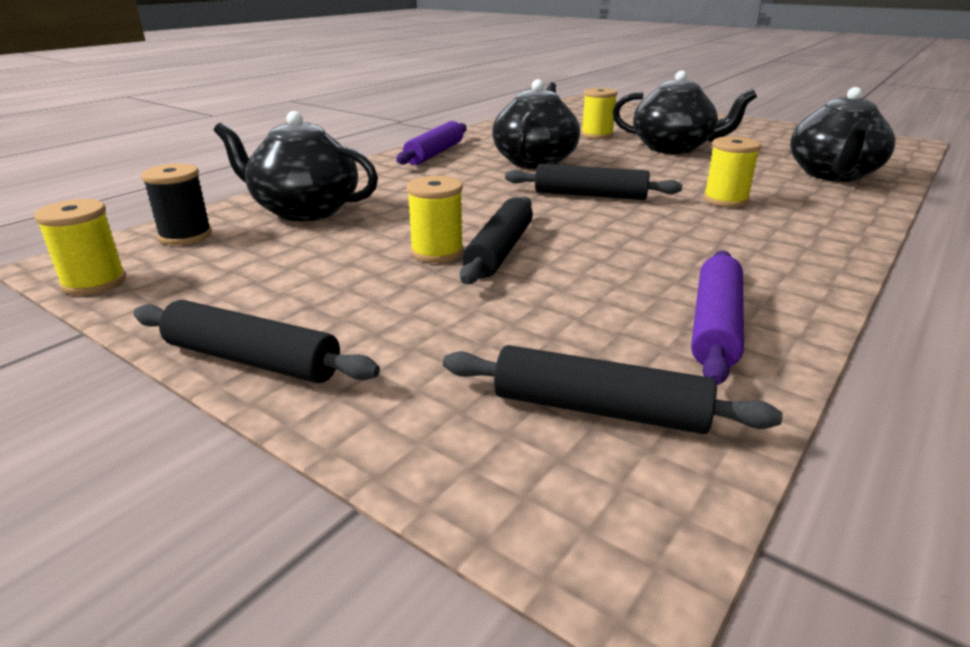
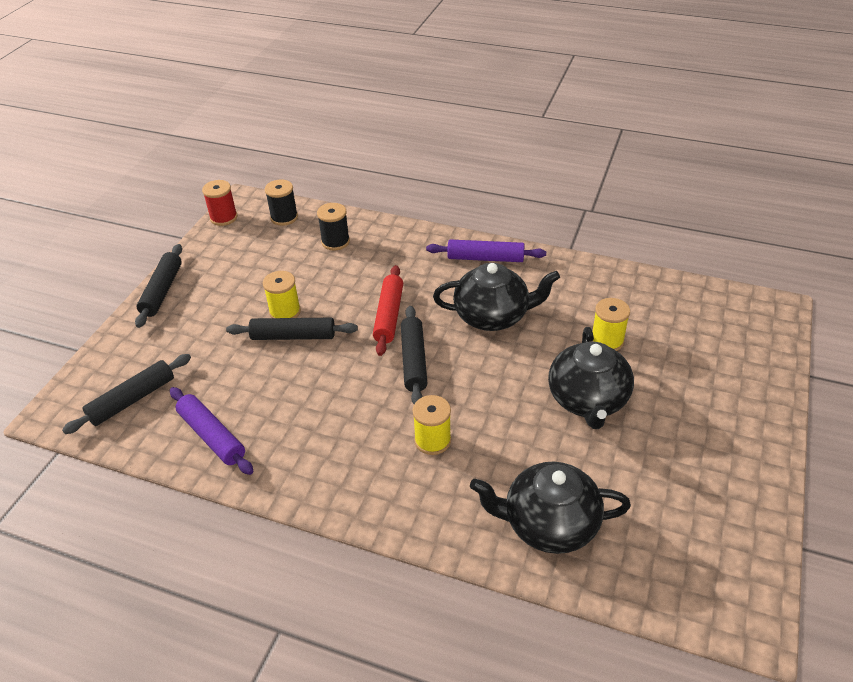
camera: 75 degrees right, 15 degrees up
(94, 282) = (223, 218): yellow spool -> red spool
(304, 210) = (335, 242): black teapot -> black spool
(498, 198) = (389, 315): none -> red rolling pin
(599, 410) = (132, 399): black rolling pin -> black rolling pin turned 45 degrees clockwise
(715, 326) = (212, 436): purple rolling pin -> purple rolling pin turned 45 degrees clockwise

